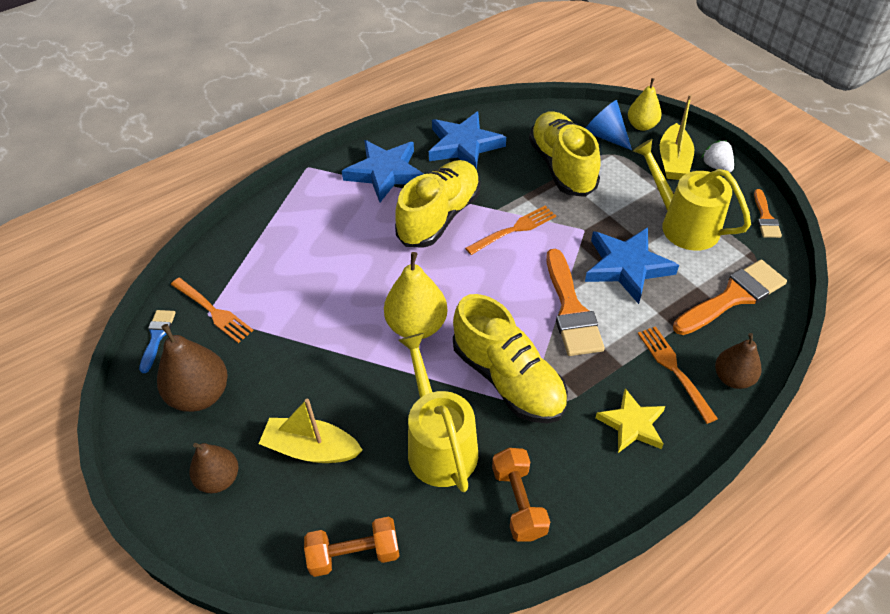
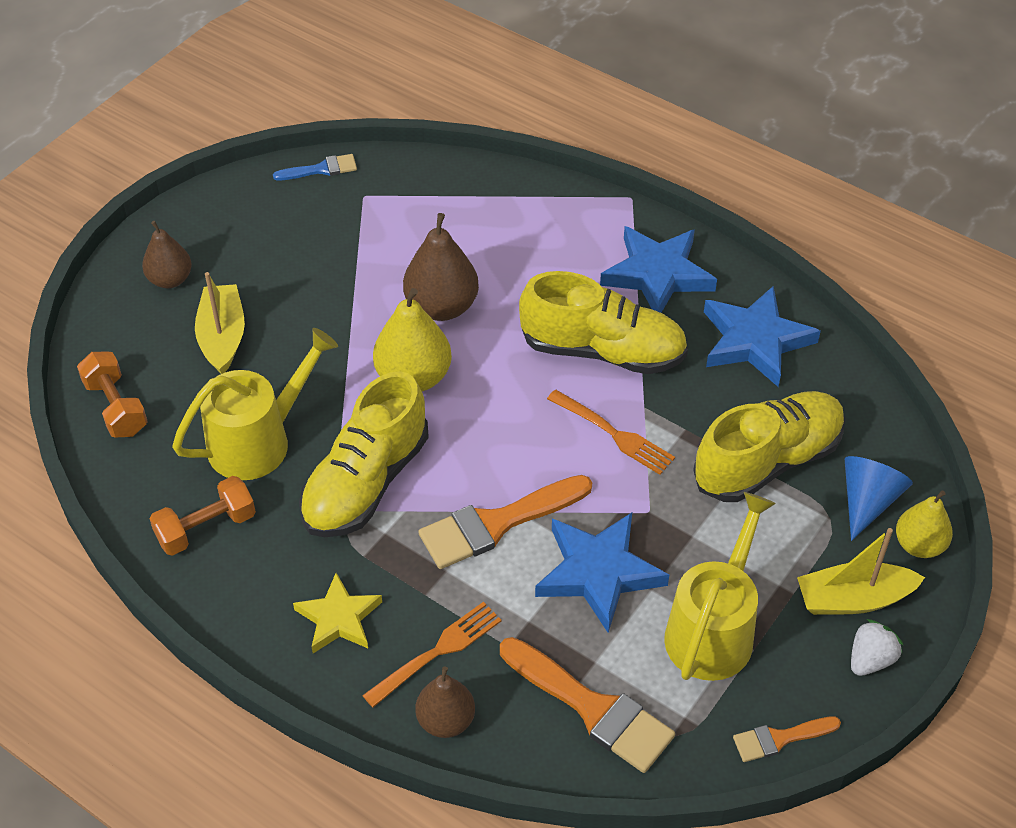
camera: 70 degrees right, 0 degrees up
(200, 394) = (261, 229): brown pear -> brown pear (441, 307)
(213, 311) = (370, 198): orange fork -> none

